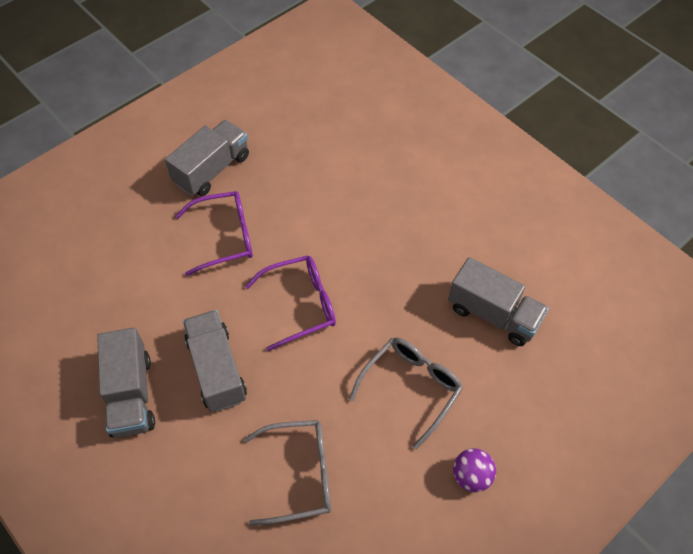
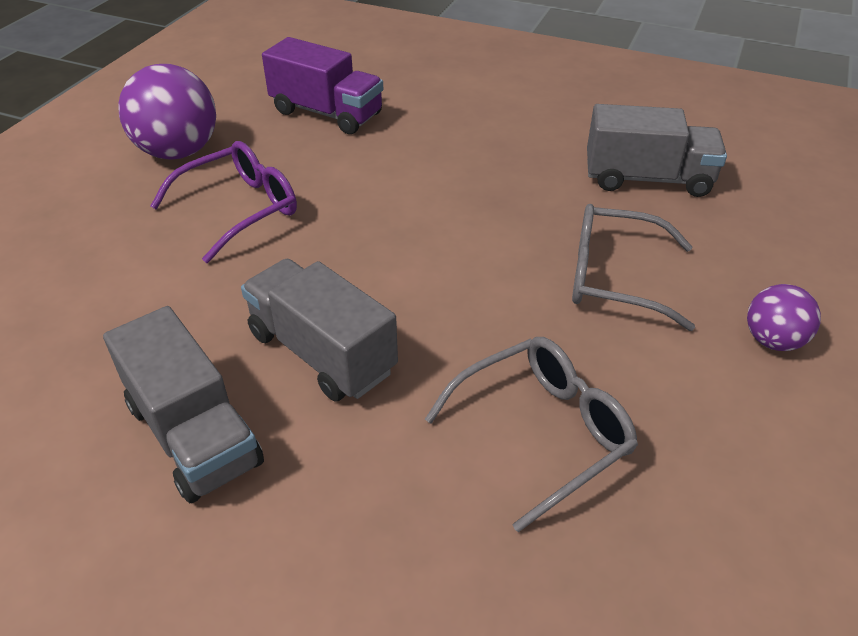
camera: 25 degrees left, 15 degrees down
(212, 170) = (178, 152): grey truck -> purple ball
(301, 305) = (397, 243): purple glasses -> none
(320, 166) = (326, 113): none -> purple truck
(411, 387) = (614, 278): grey glasses -> grey glasses turned 90 degrees counterclockwise

